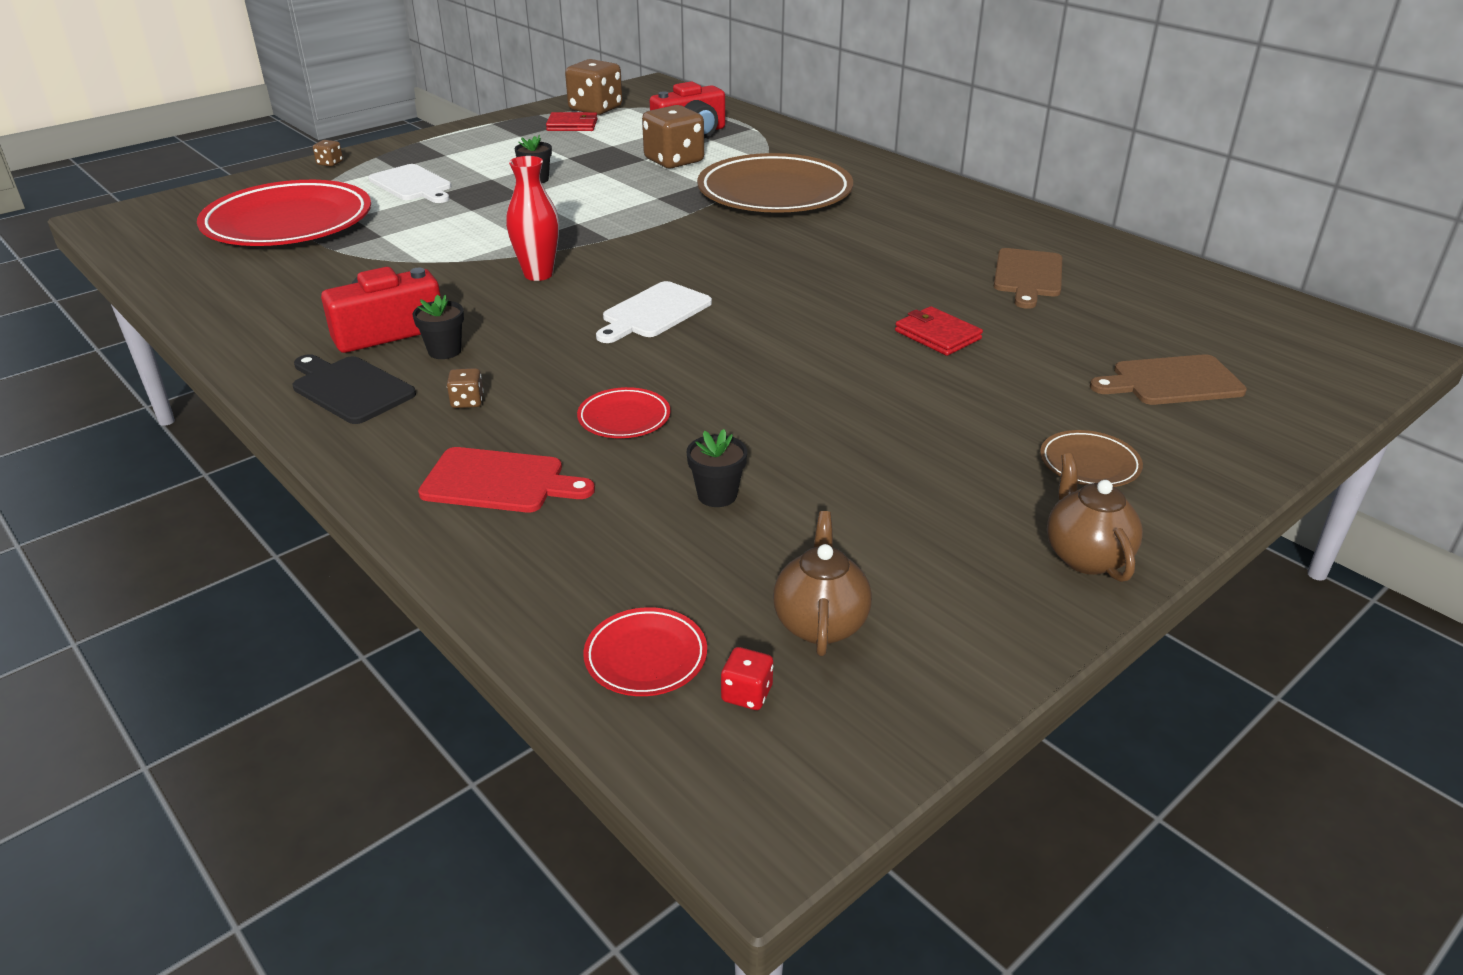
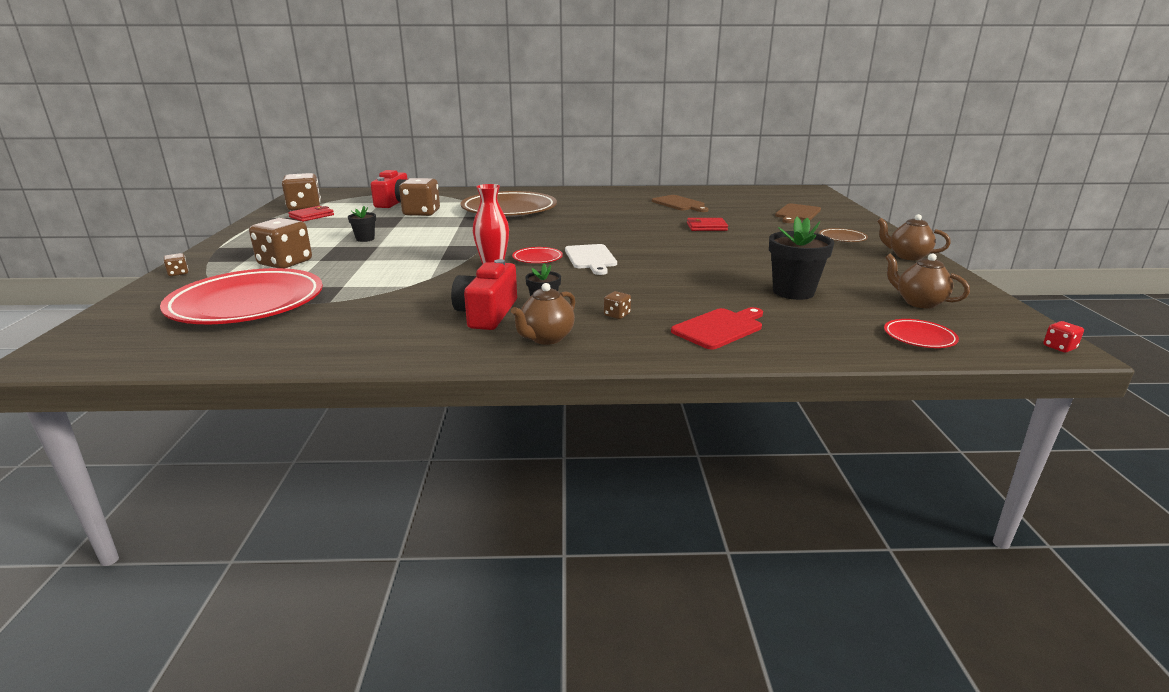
camera: 50 degrees left, 10 degrees down
(350, 389) = (546, 338): black cutting board -> brown teapot
(412, 184) = (285, 263): white cutting board -> brown dice
(624, 418) = (693, 289): red plate -> red plate (537, 258)
(717, 495) = (793, 292): black flower pot -> black flower pot, size x1.81
(747, 694) = (963, 327): red dice -> red dice (1059, 347)

